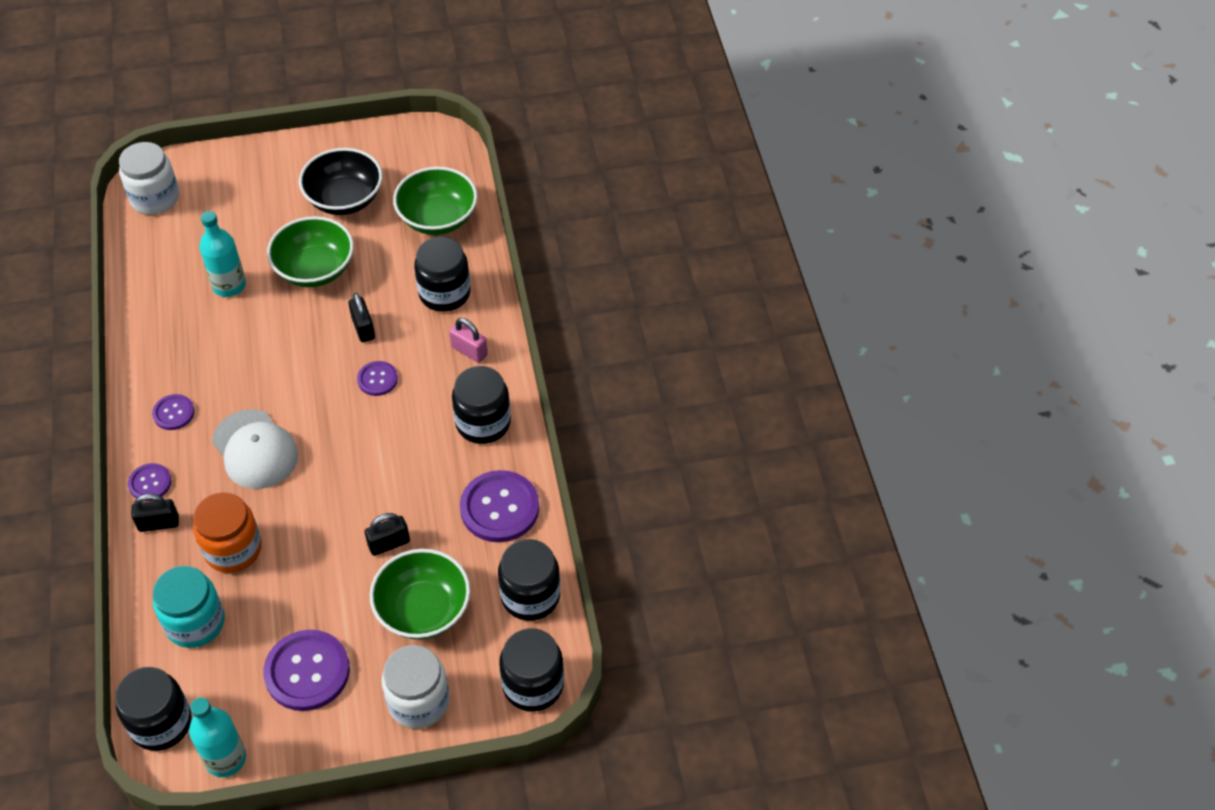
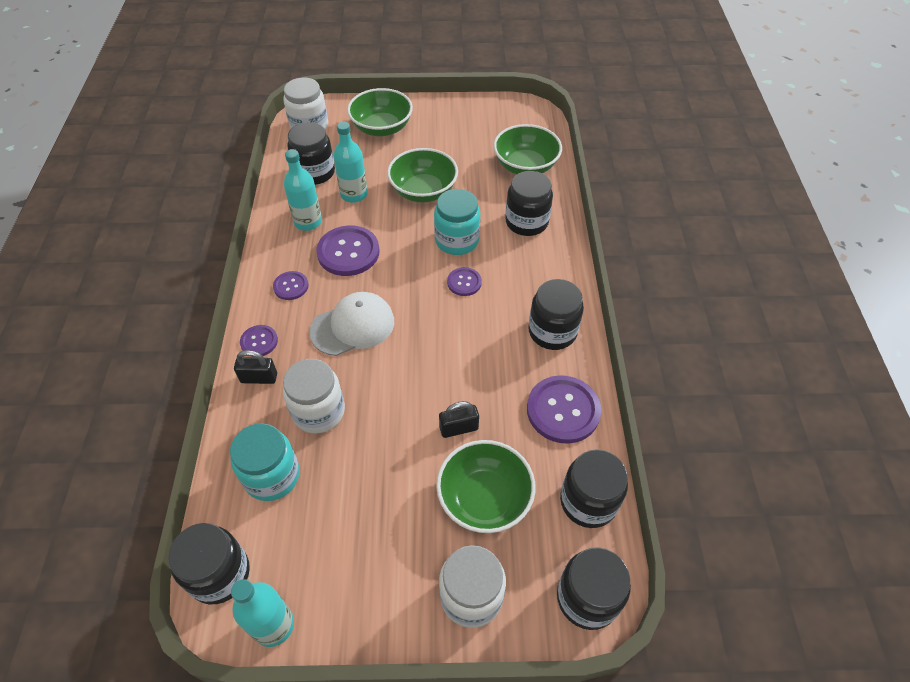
camera: 10 degrees right, 0 degrees up
(174, 262) = (315, 172): none -> black jar
(178, 329) = (308, 222): none -> turquoise bottle
(233, 549) = (318, 411): orange jar -> white jar
(250, 188) = (382, 128): none -> green bowl
(255, 449) = (353, 326): white cap -> white cap turned 90 degrees counterclockwise
(307, 671) = (367, 544): purple button -> purple button (348, 252)
(344, 199) = (453, 144): black bowl -> none
(363, 328) = (457, 240): black padlock -> turquoise jar
(469, 351) = (544, 270): pink padlock -> none

